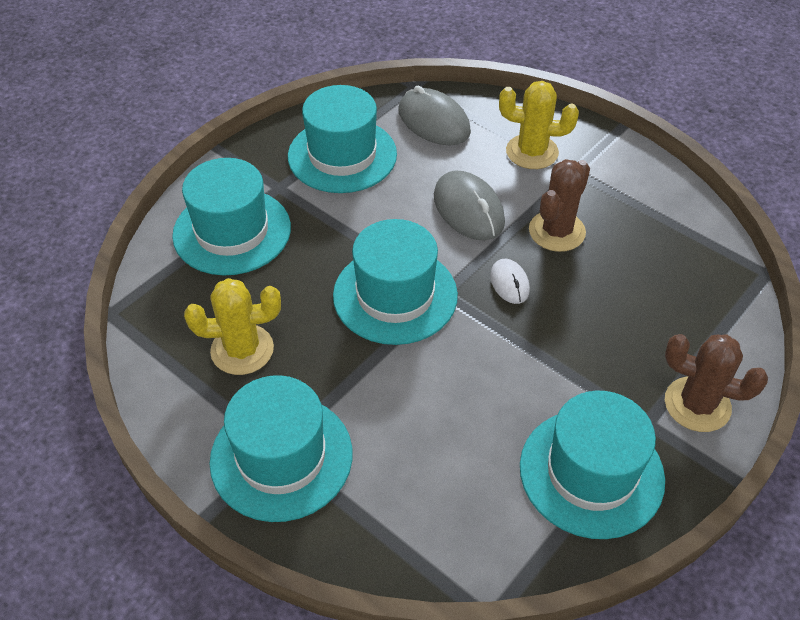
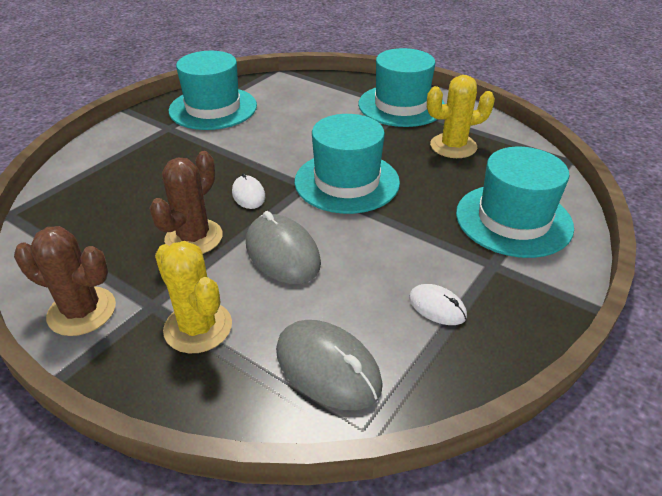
camera: 175 degrees right, 10 degrees down
(342, 155) = (437, 307): turquoise hat -> white mouse
(532, 152) = (198, 327): yellow cactus -> yellow cactus turned 45 degrees clockwise
(697, 404) = (129, 136): brown cactus -> brown cactus (82, 311)

